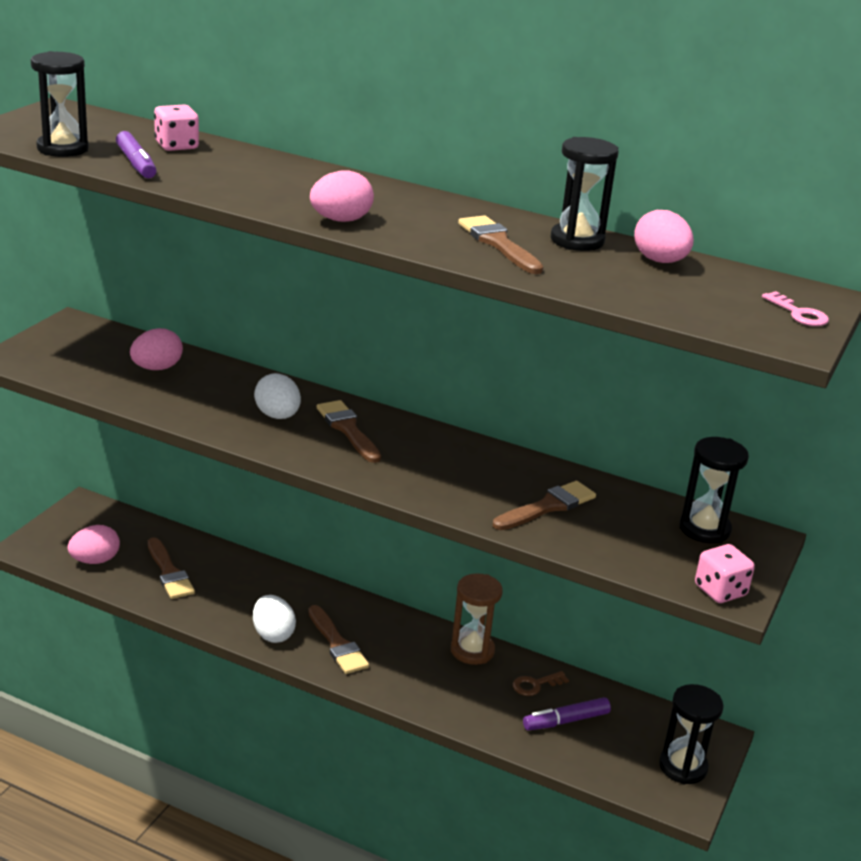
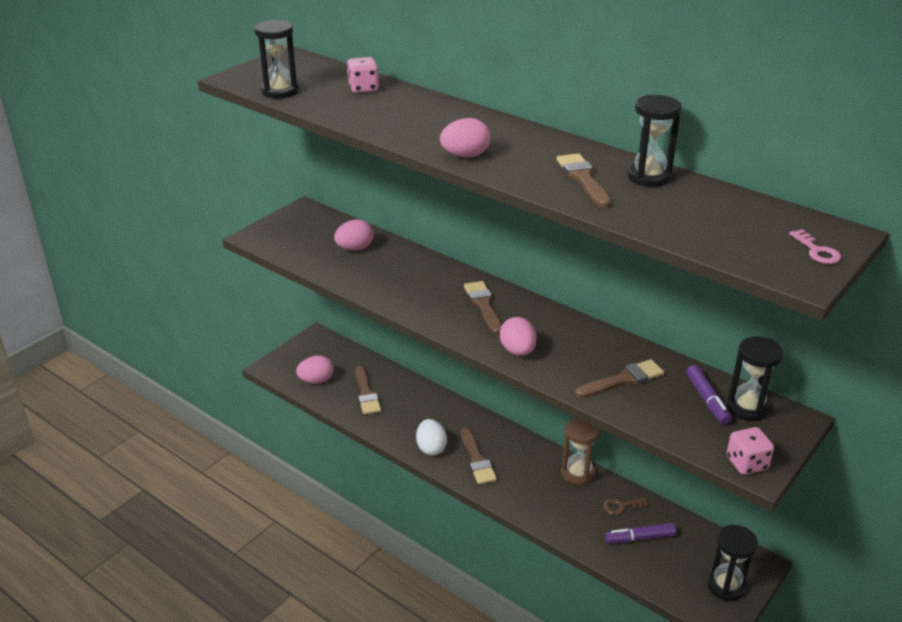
camera: 15 degrees right, 5 degrees up
(136, 164) = (328, 104): purple marker -> purple marker (707, 400)
(277, 416) = (433, 291): white egg -> none
(660, 261) = (712, 197): pink egg -> pink egg (517, 351)

